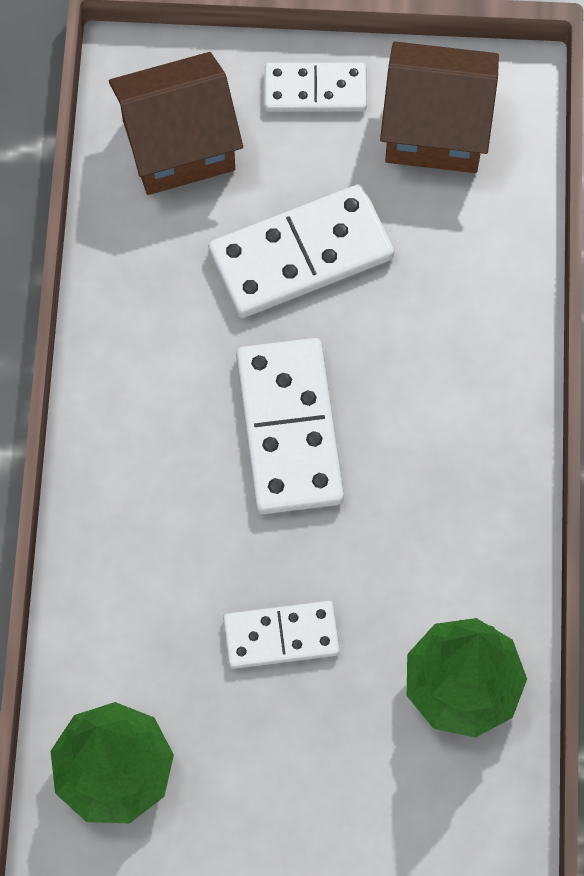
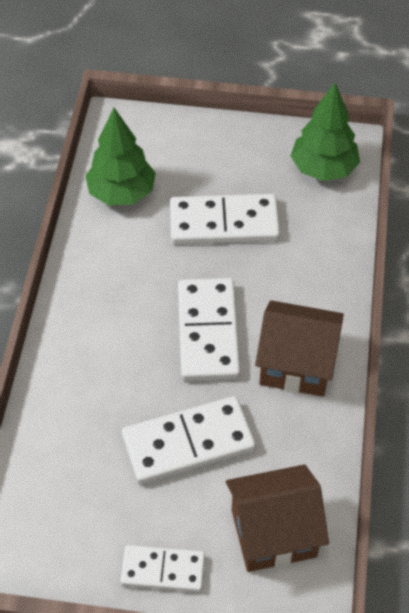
camera: 175 degrees left, 15 degrees down
(281, 636) = (224, 223): white domino -> white domino, size x1.62
(435, 129) = (74, 530): brown house -> brown house (296, 365)

